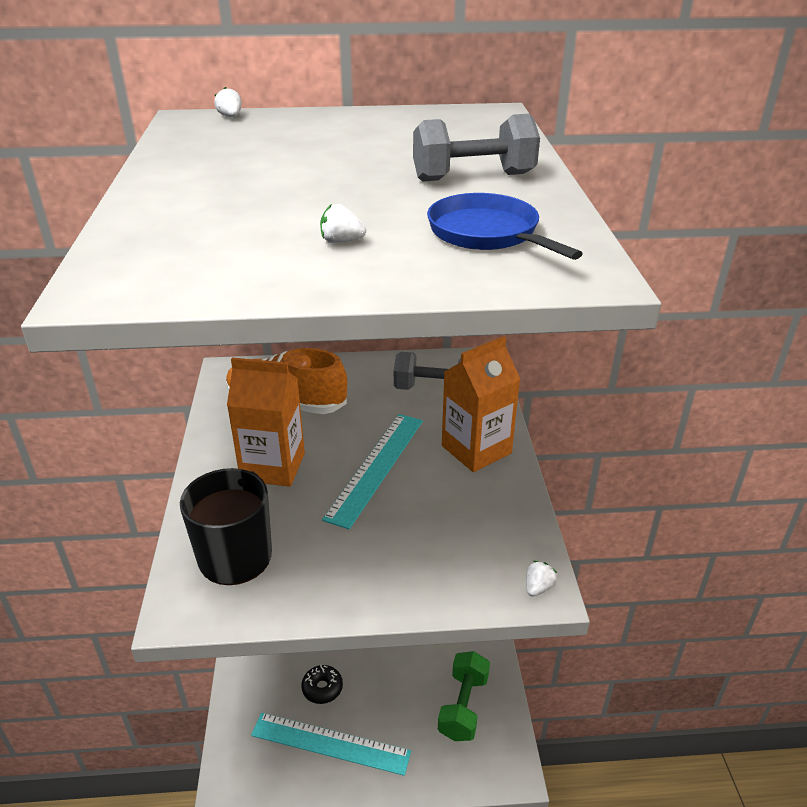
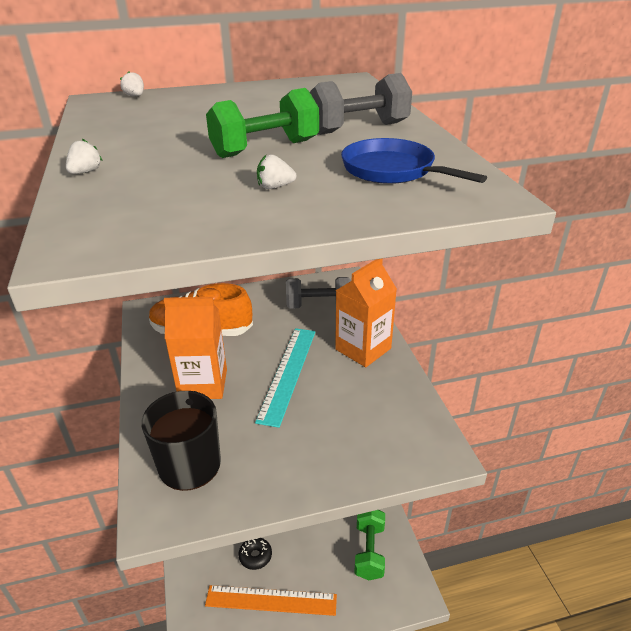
camera: 10 degrees left, 0 degrees up
(330, 744) = (271, 600): turquoise ruler -> orange ruler
(351, 194) = (265, 149): none -> green dumbbell
(538, 588) = (441, 452): white strawberry -> white strawberry (85, 172)

